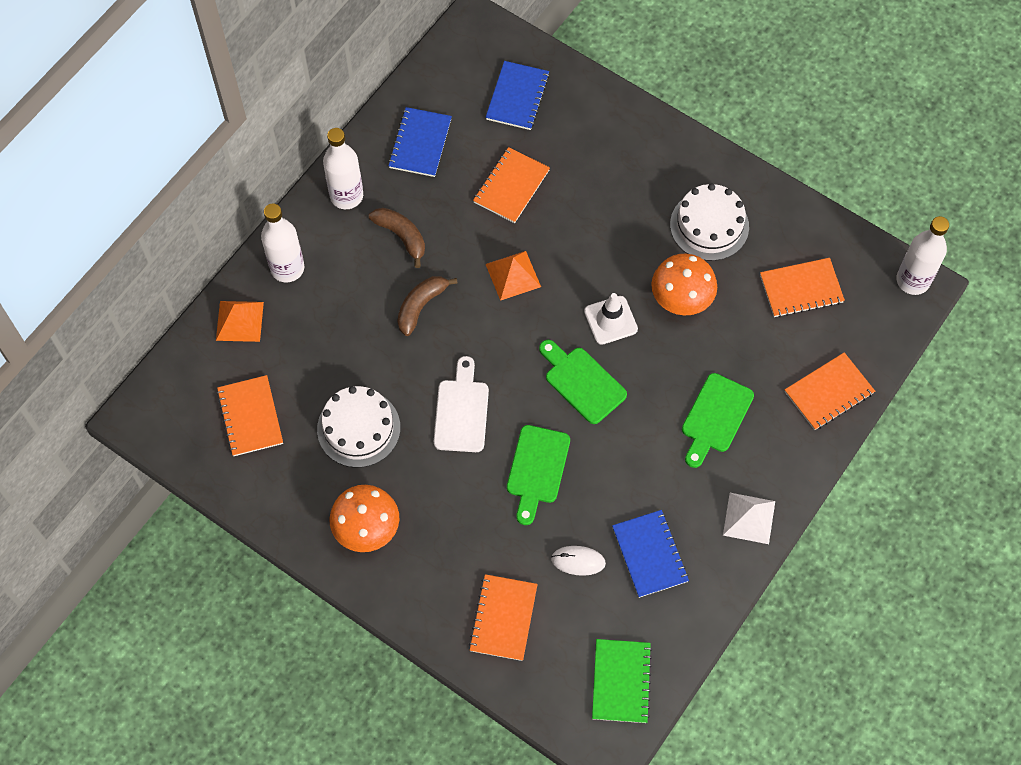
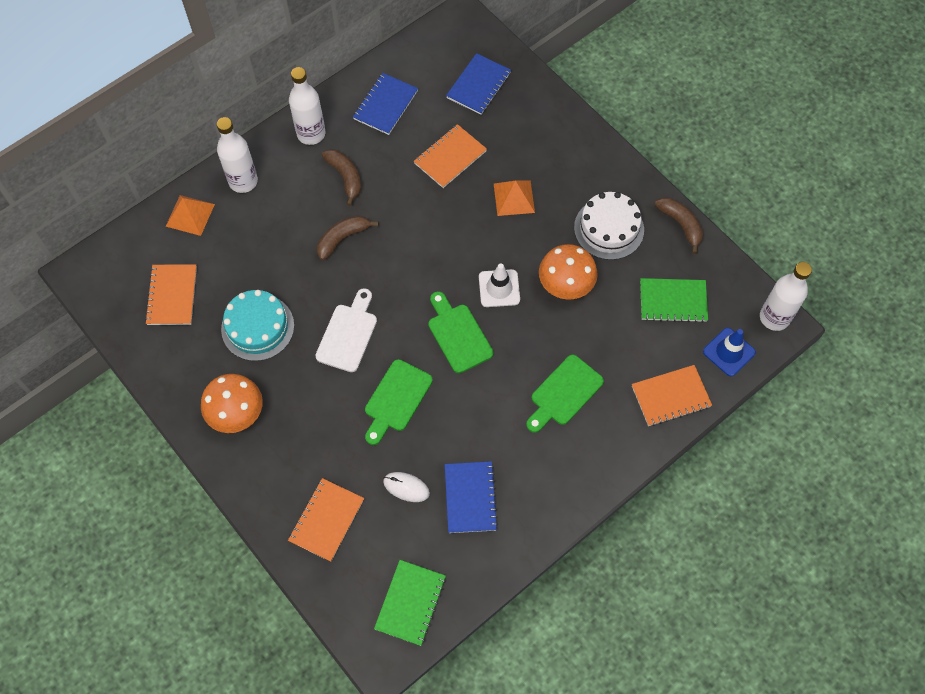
camera: 15 degrees right, 0 degrees up
(358, 428) = (257, 327): white cake -> turquoise cake
(513, 275) = (428, 231): orange pyramid -> orange pyramid (514, 198)
(749, 518) = (567, 488): white pyramid -> none
(785, 203) = (681, 225): none -> brown banana
(801, 289) = (673, 301): orange notebook -> green notebook
(875, 329) = (729, 352): none -> blue traffic cone

